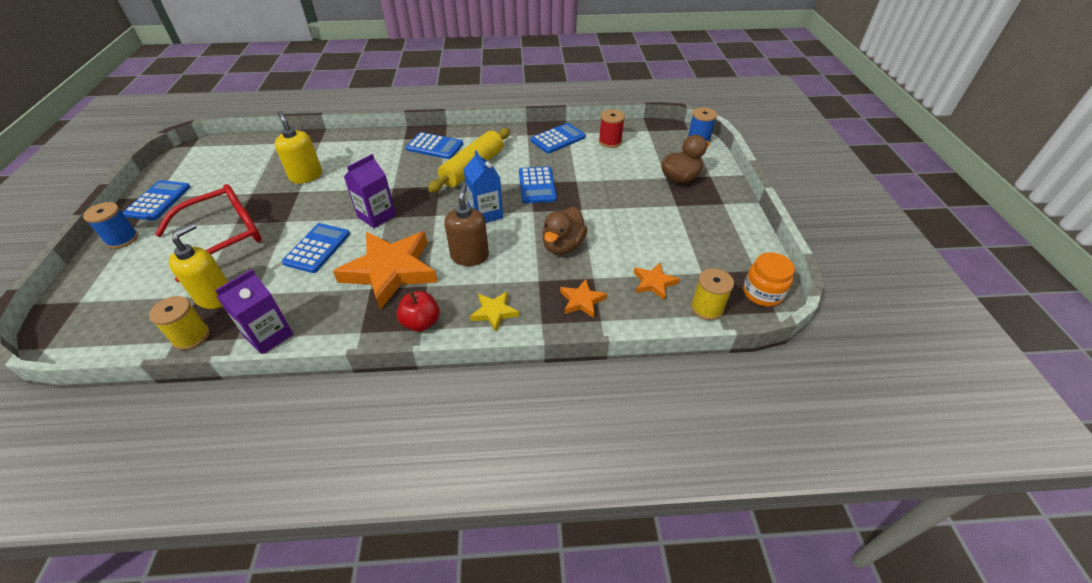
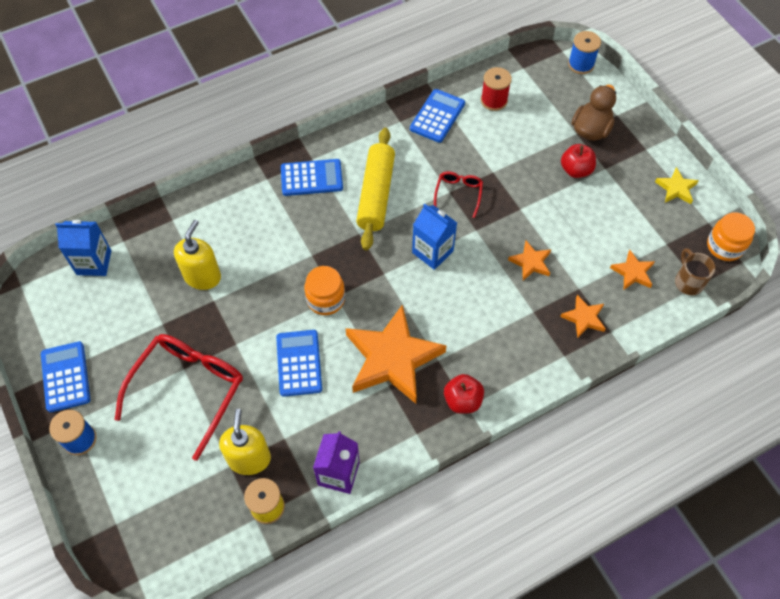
camera: 25 degrees left, 15 degrees up
(247, 148) = (94, 262): none -> blue carton
(306, 176) = (202, 276): yellow soap dispenser -> yellow soap dispenser turned 75 degrees clockwise
(377, 216) = (326, 299): purple carton -> orange jar
(470, 256) = (453, 310): brown soap dispenser -> none
(494, 312) = (518, 362): yellow star -> yellow star (676, 188)
(537, 185) = (458, 194): blue calculator -> red glasses
(563, 246) = (531, 262): brown duck -> orange star
(648, 199) = (576, 170): none -> red apple
(706, 308) = (688, 281): yellow spool -> brown mug

